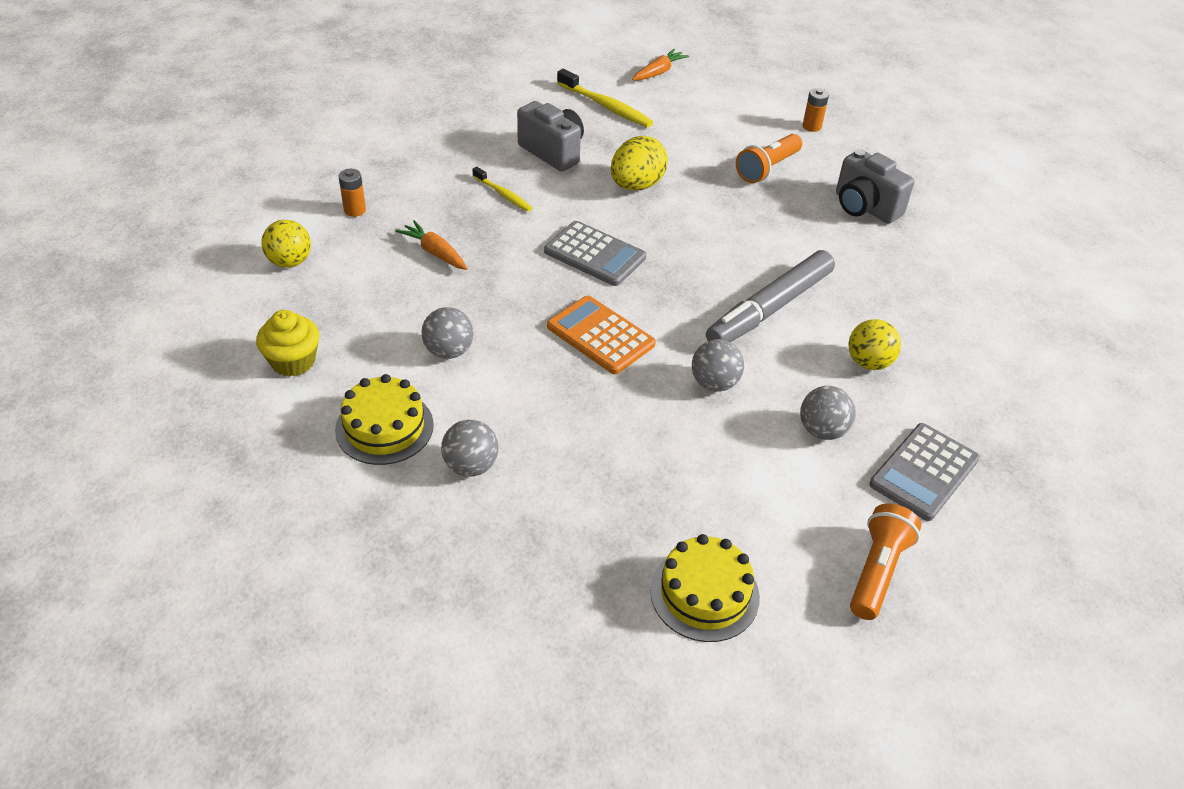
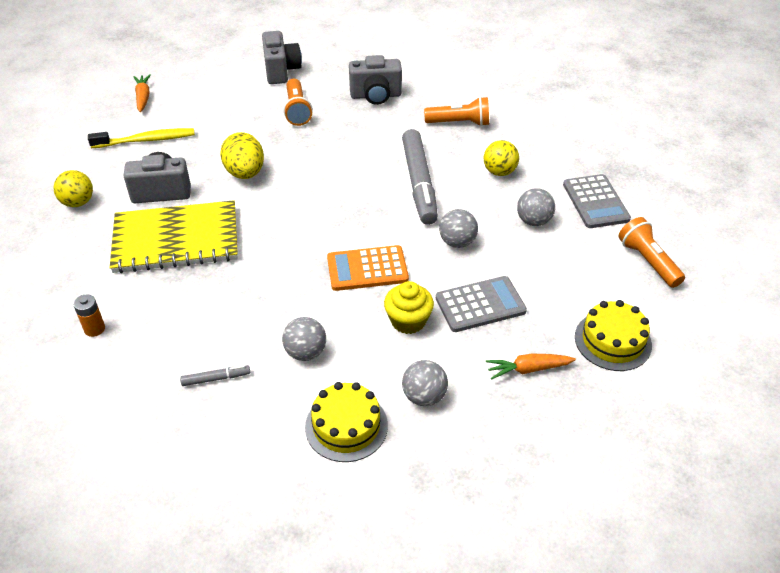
camera: 50 degrees left, 0 degrees up
(290, 262) = (110, 398): yellow ball -> yellow ball (78, 202)
(293, 361) = (226, 449): yellow cupcake -> yellow cupcake (408, 321)
(365, 311) = (216, 379): none -> grey marker
(435, 252) = (196, 308): orange carrot -> orange carrot (528, 369)
(503, 194) = (176, 240): yellow toothbrush -> yellow notebook
(595, 254) = (289, 229): grey calculator -> grey calculator (480, 304)
(811, 126) = (281, 71): orange battery -> grey camera
(908, 290) = (459, 123): none -> orange flashlight

